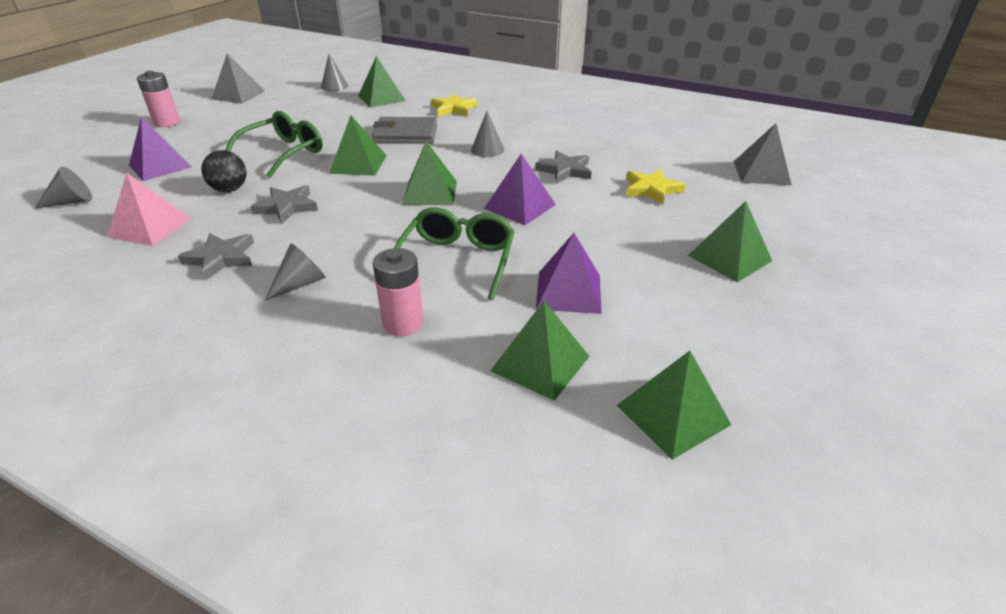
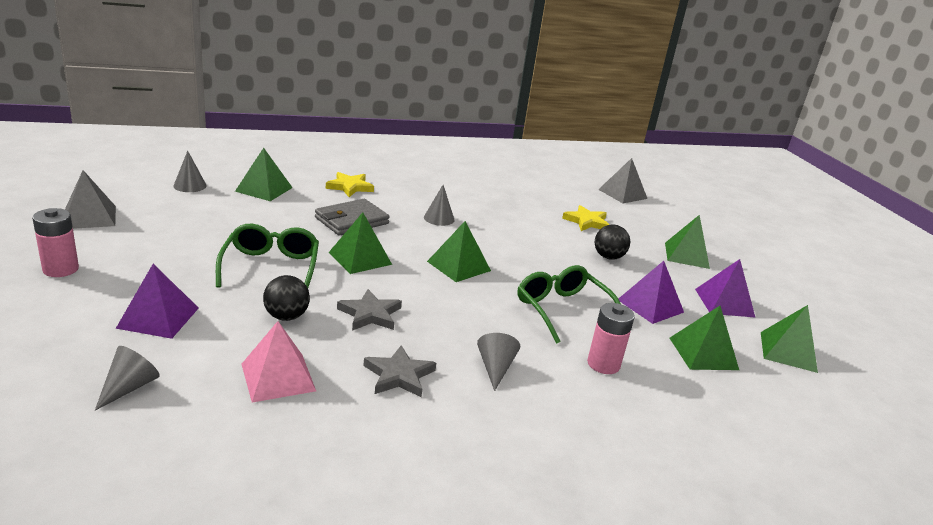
camera: 45 degrees left, 10 degrees down
(520, 206) = (534, 257): purple pyramid -> purple pyramid (724, 302)
(565, 170) = (517, 222): grey star -> none
(611, 229) = (608, 257): none -> black ball

